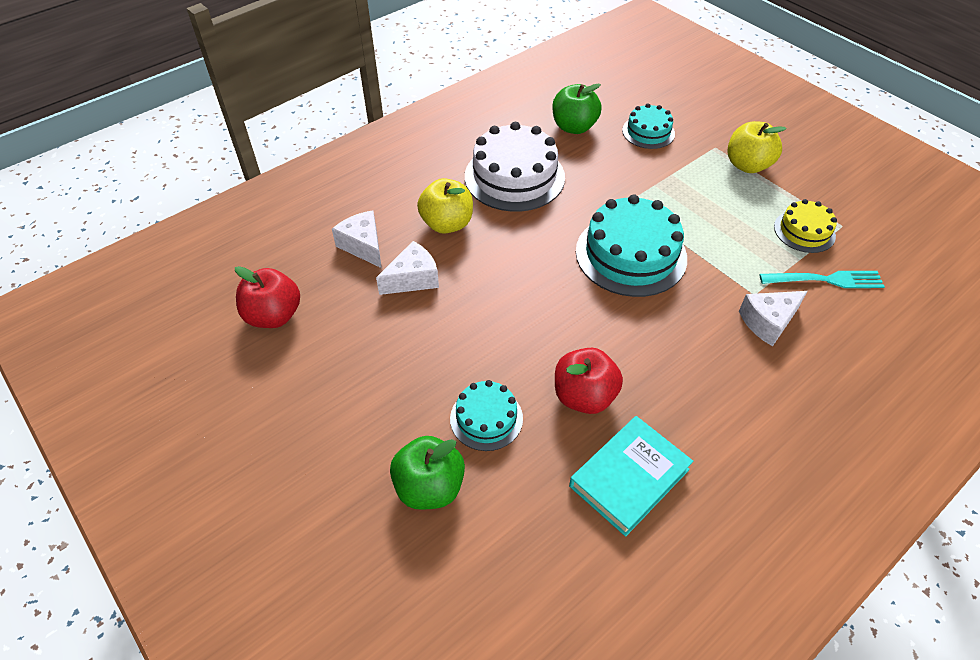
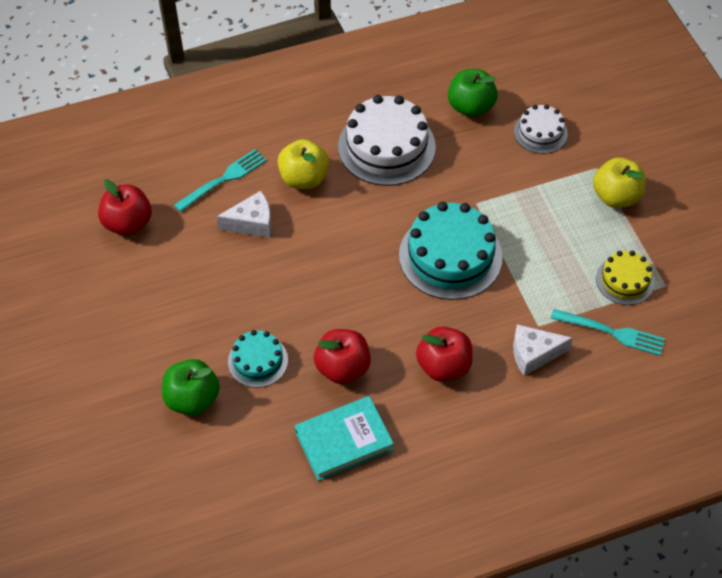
camera: 20 degrees right, 5 degrees up
(363, 246) = (223, 179): white cheese -> turquoise fork
(648, 132) = (540, 132): turquoise cake -> white cake
(688, 361) = (443, 366): none -> red apple

